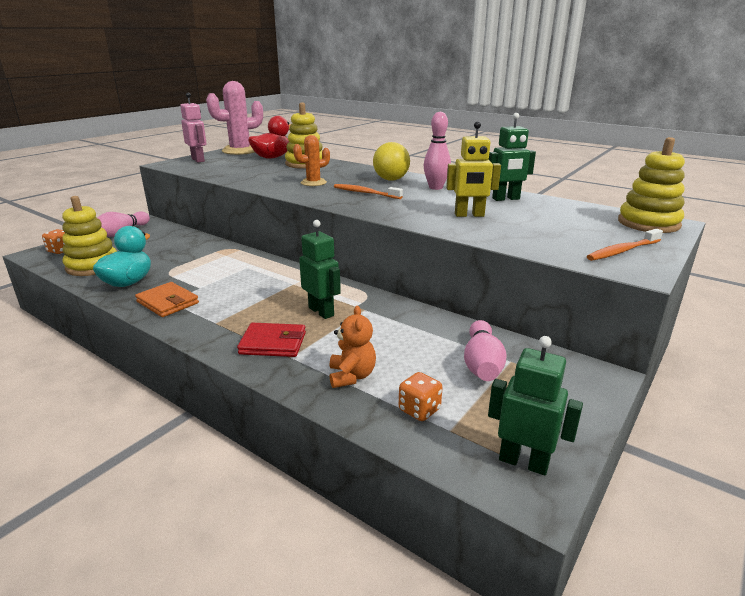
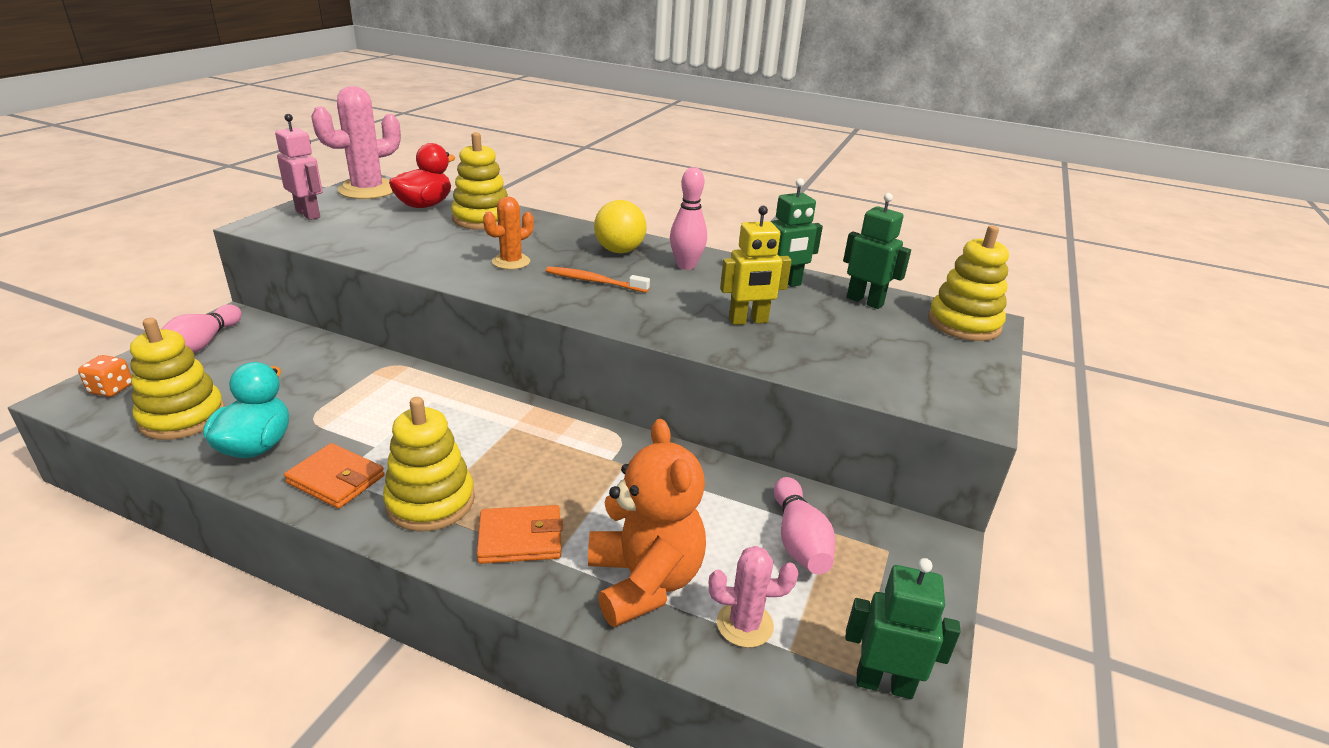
camera: 15 degrees left, 5 degrees up
(222, 319) = (430, 502): none -> yellow stacking toy
(273, 343) = (520, 538): red wallet -> orange wallet
(321, 311) = (568, 474): green robot -> green robot (865, 301)
(351, 376) = (644, 581): orange teddy bear -> orange teddy bear, size x1.82
(419, 410) = (744, 624): orange dice -> pink cactus
(622, 251) = (948, 377): orange toothbrush -> none

